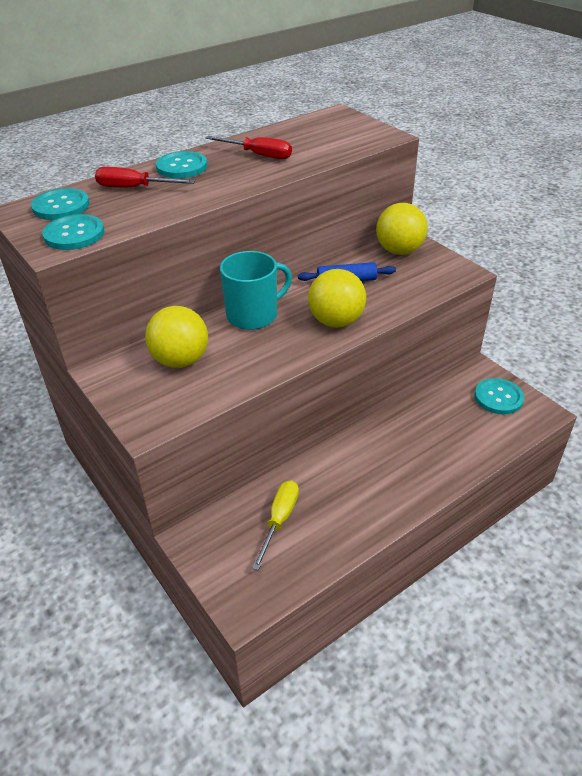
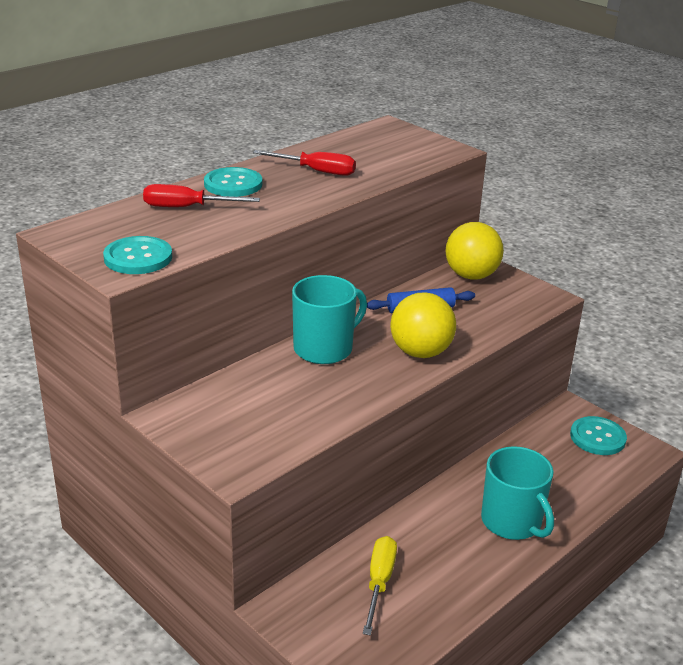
camera: 10 degrees left, 10 degrees down
(61, 206) = (109, 228): turquoise button -> none
(181, 360) = (254, 399): yellow ball -> none
(406, 472) = (512, 522): none -> turquoise mug

